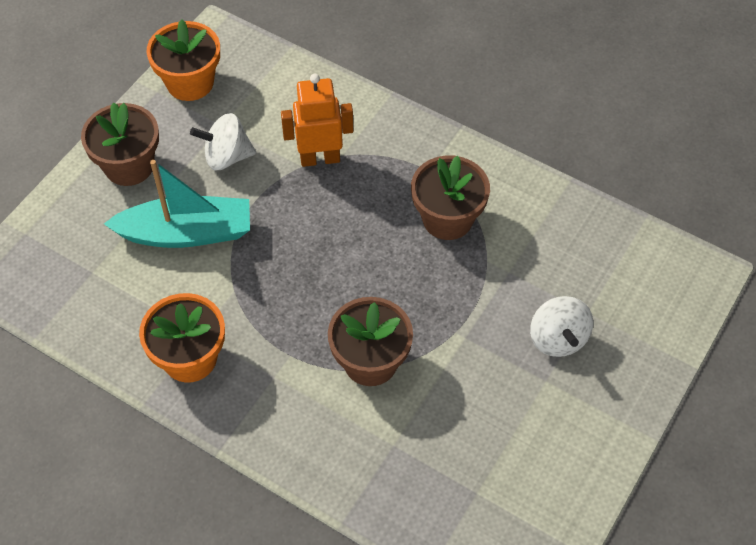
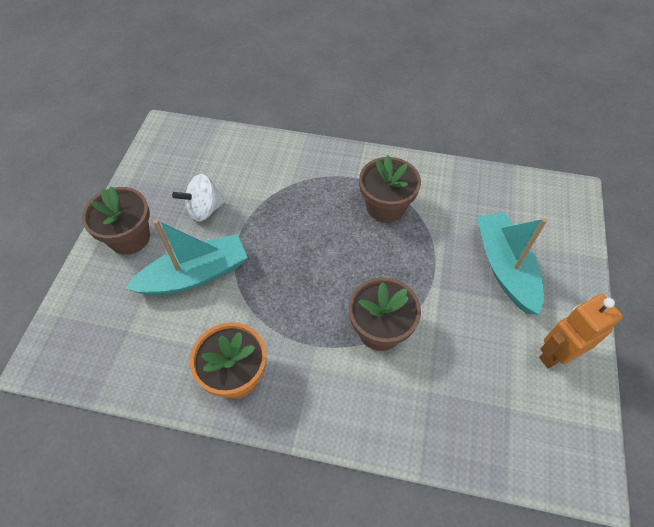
camera: 20 degrees left, 0 degrees up
(190, 82) = (156, 165): orange flower pot -> none
(320, 158) = (275, 191): orange robot -> orange robot (556, 354)
(558, 339) = (504, 268): white spinning top -> turquoise boat

